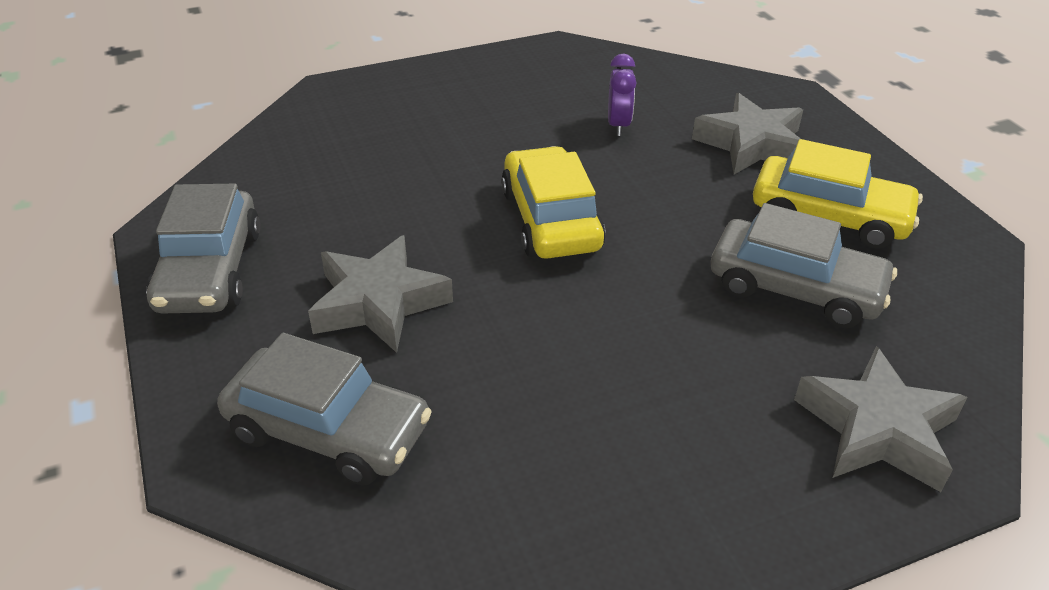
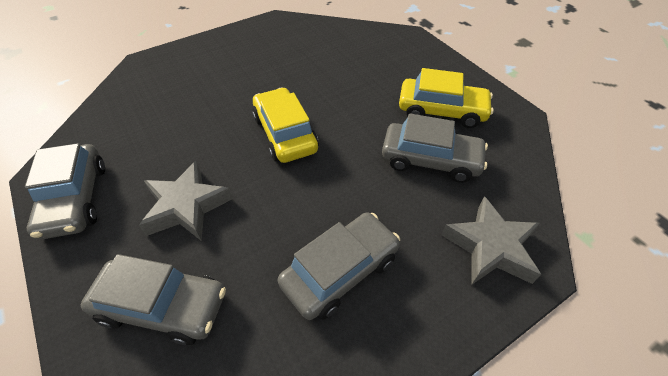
camera: 10 degrees left, 10 degrees up
(613, 425) = (340, 271): none -> grey car
(618, 125) = (316, 66): purple clock -> none
(751, 144) = (392, 70): grey star -> none

